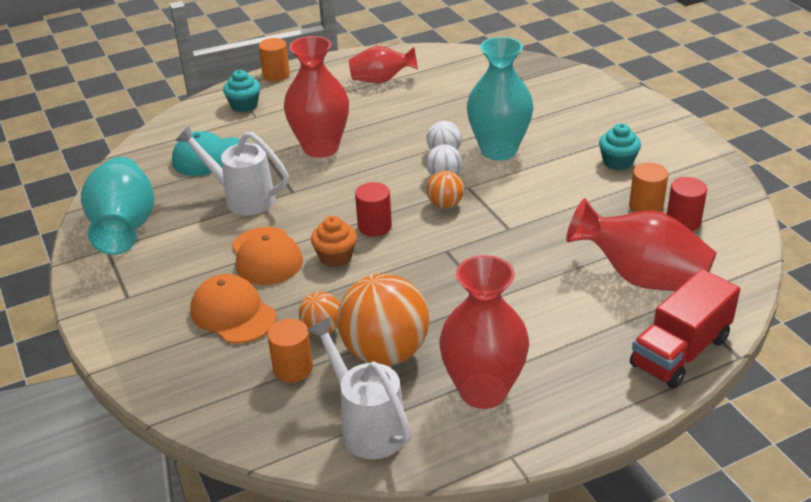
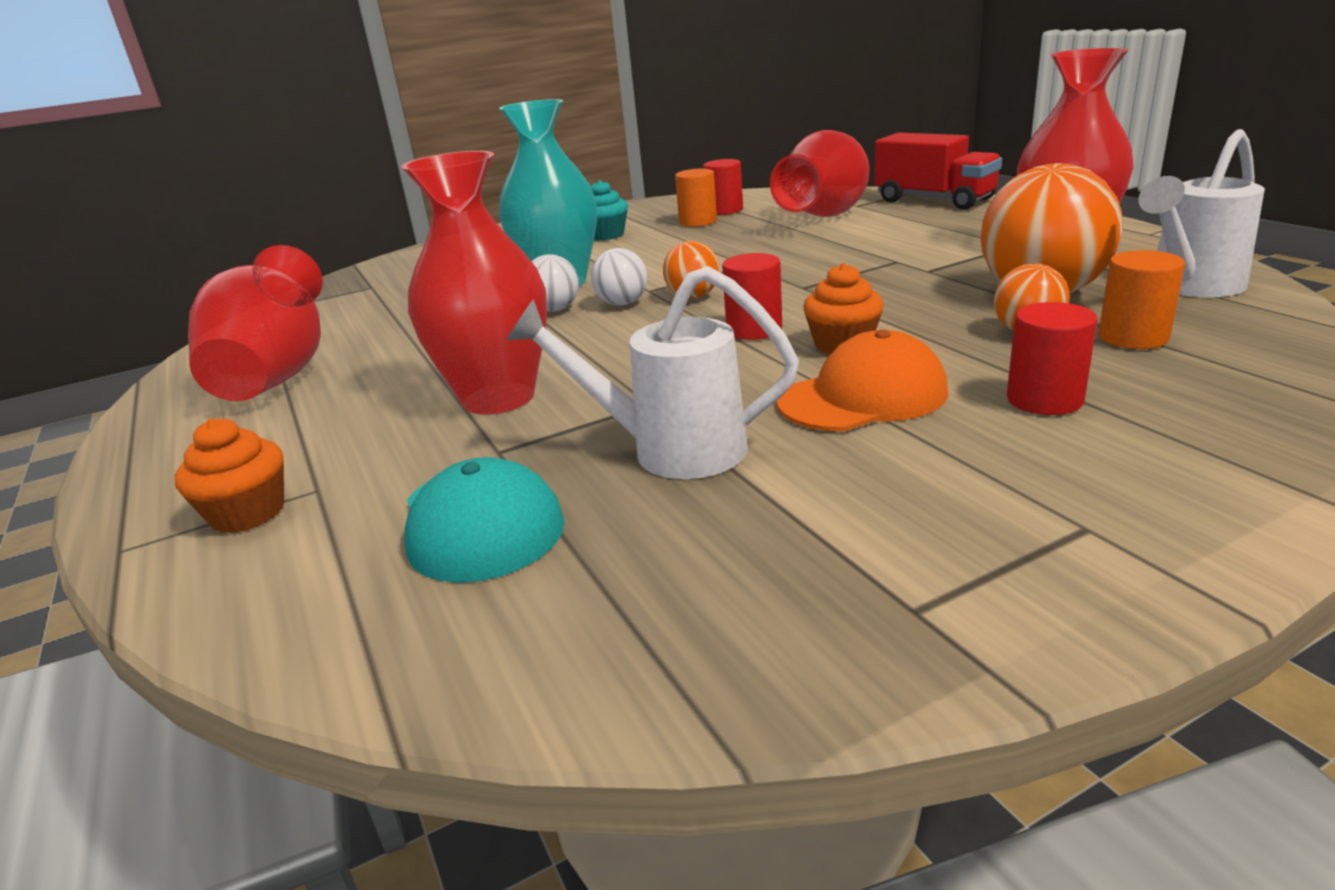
camera: 90 degrees left, 10 degrees down
(124, 228) = (809, 597): turquoise vase -> none
(233, 313) = (1044, 400): orange cap -> red cylinder
(242, 198) = (669, 450): white watering can -> white watering can turned 75 degrees clockwise
(244, 105) = (248, 513): turquoise cupcake -> orange cupcake
(276, 75) = (127, 492): orange cylinder -> none
(381, 80) = (277, 375): red vase -> red vase, size x1.56

